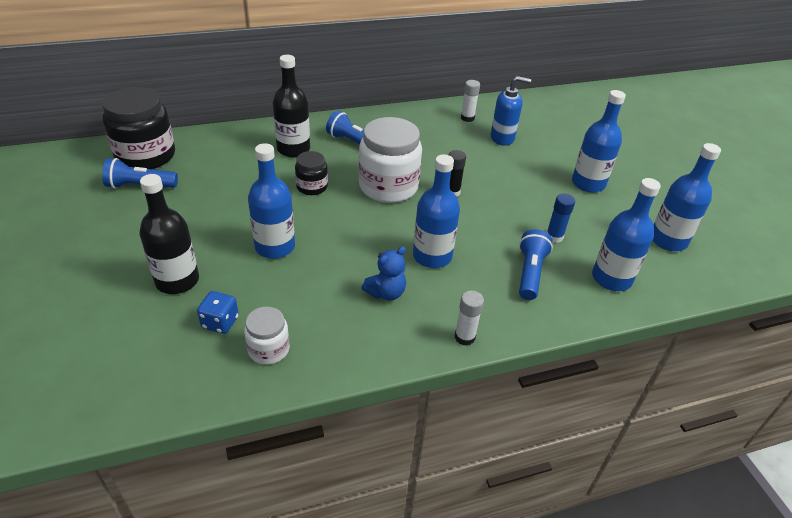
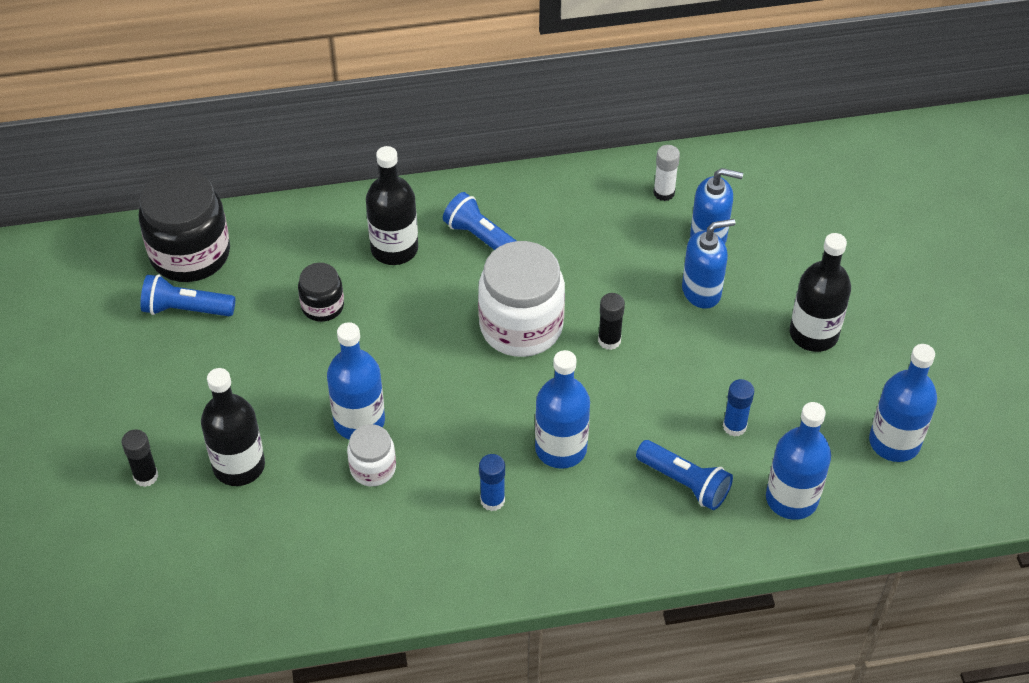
camera: 10 degrees right, 10 degrees up
(97, 292) = (146, 476): none -> black glue stick
(220, 322) = (290, 528): blue dice -> none
(269, 349) = (345, 568): white jar -> white jar (373, 468)
(312, 187) = (415, 321): black jar -> black jar (322, 306)
(386, 293) = (492, 500): blue teddy bear -> blue glue stick
(464, 337) = (578, 570): white glue stick -> none
(507, 164) = (701, 291): none -> blue soap dispenser
(530, 273) = (684, 483): blue flashlight -> blue flashlight turned 105 degrees clockwise
(588, 183) = (813, 334): blue bottle -> black bottle

